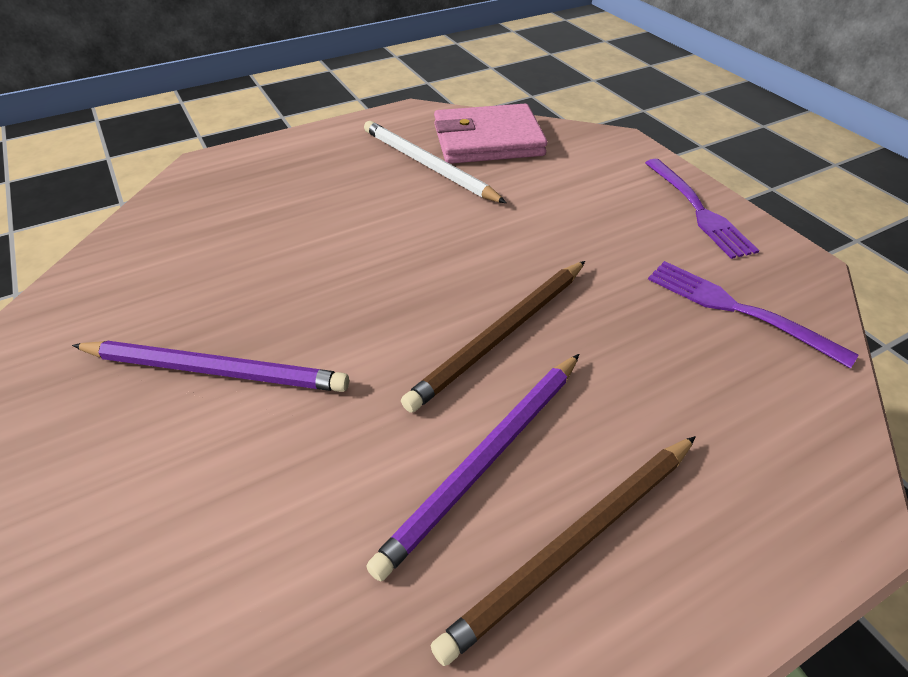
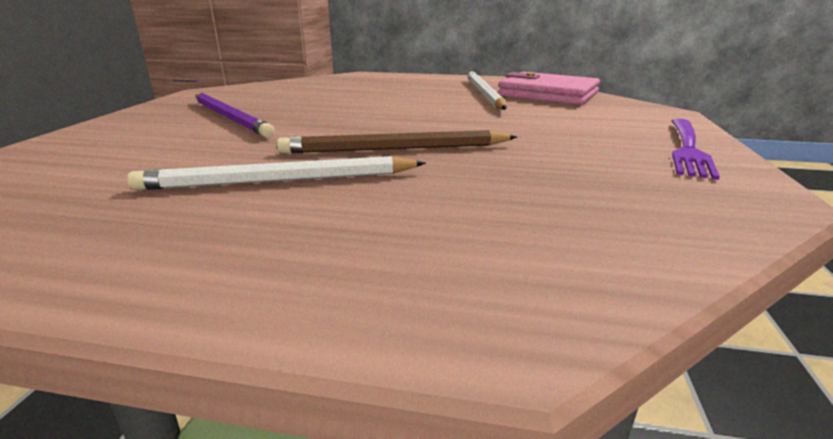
camera: 40 degrees right, 20 degrees down
(485, 460) = (278, 181): purple pencil -> white pencil
(574, 543) = (249, 228): brown pencil -> none
(736, 309) = (627, 195): purple fork -> none

